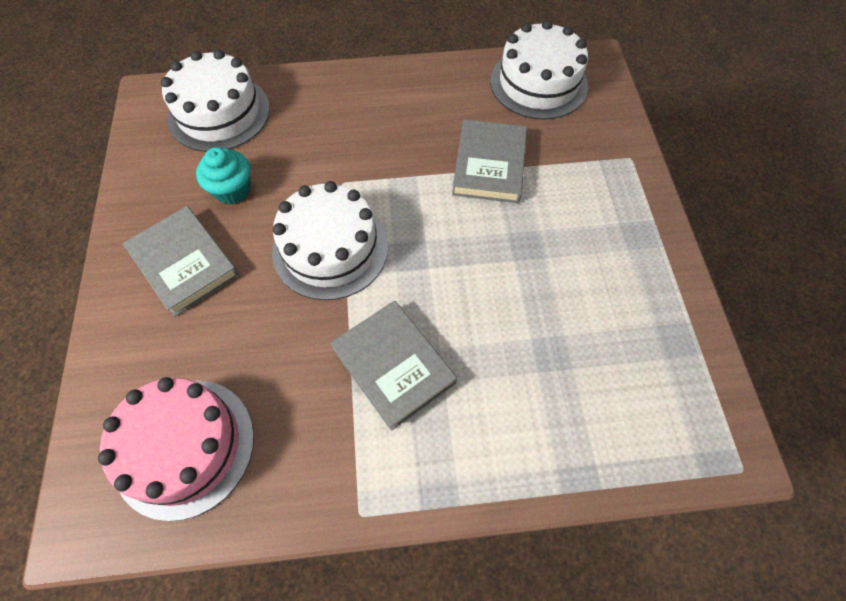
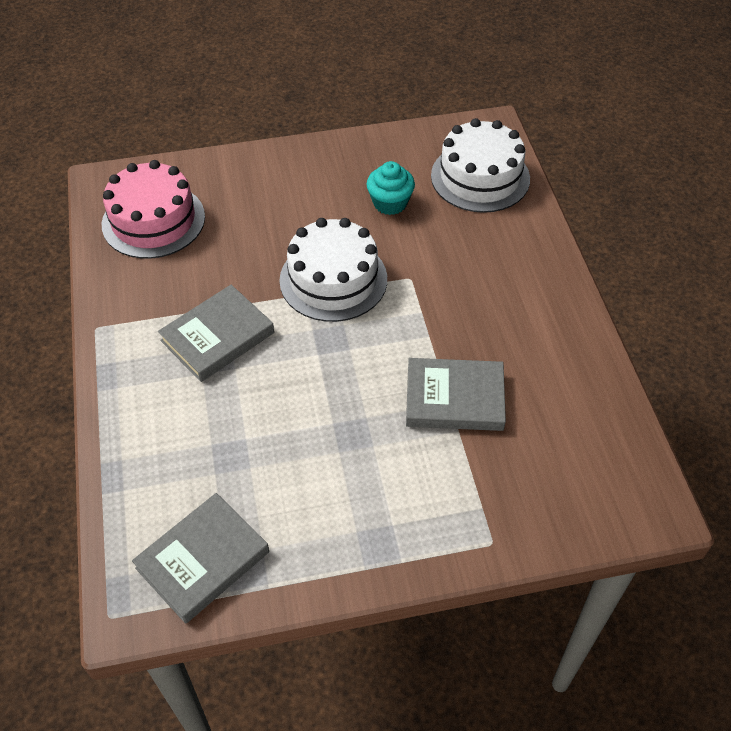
camera: 85 degrees right, 10 degrees down
(184, 263) = (309, 188): grey book -> grey book (203, 560)
(538, 83) = (596, 445): white cake -> none

